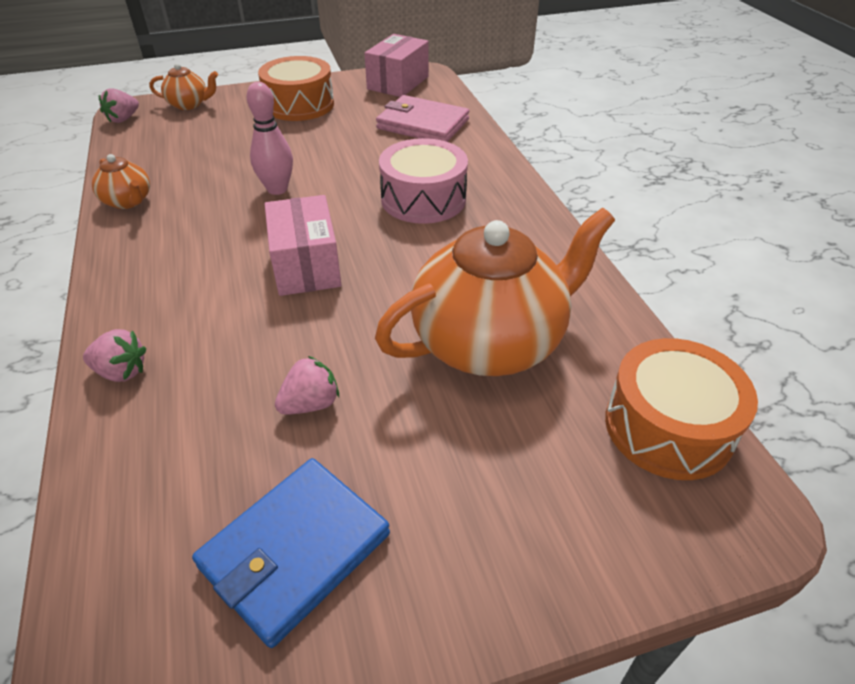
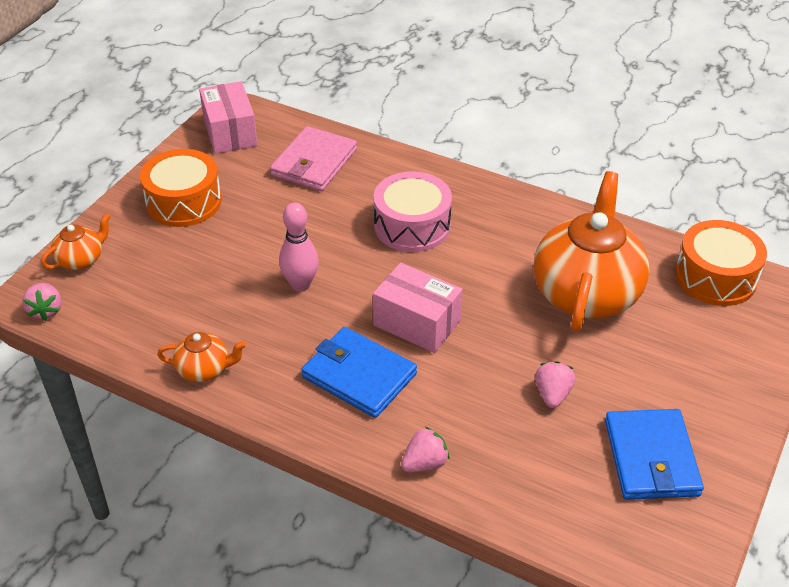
camera: 45 degrees left, 0 degrees up
(202, 272) = (359, 375): none -> blue wallet
(422, 124) = (314, 163): pink wallet -> pink wallet turned 45 degrees counterclockwise

